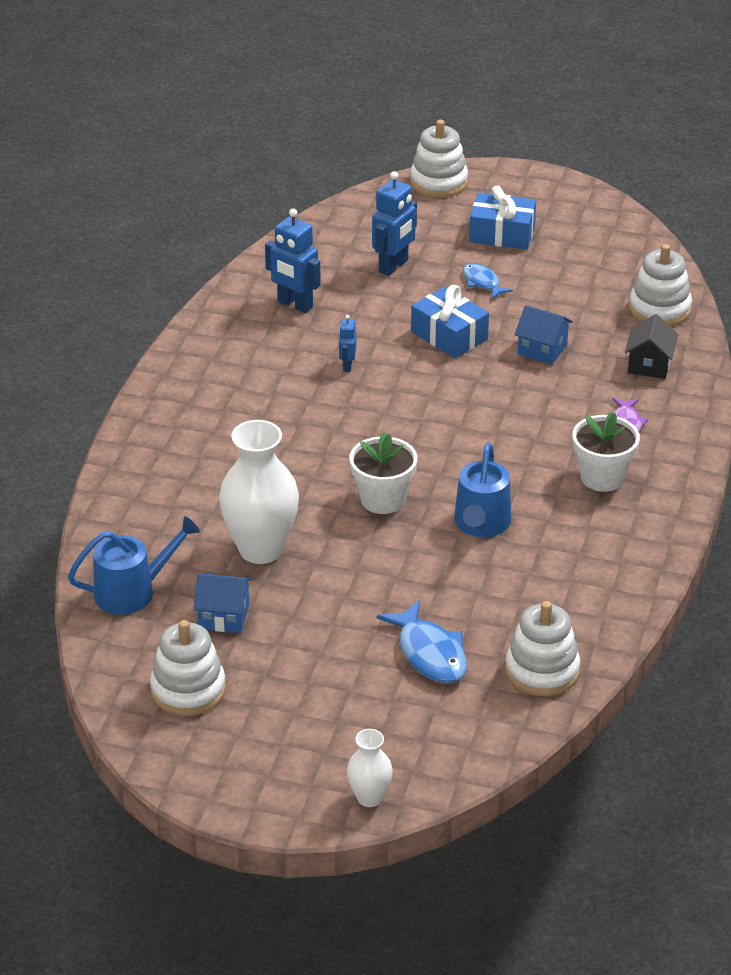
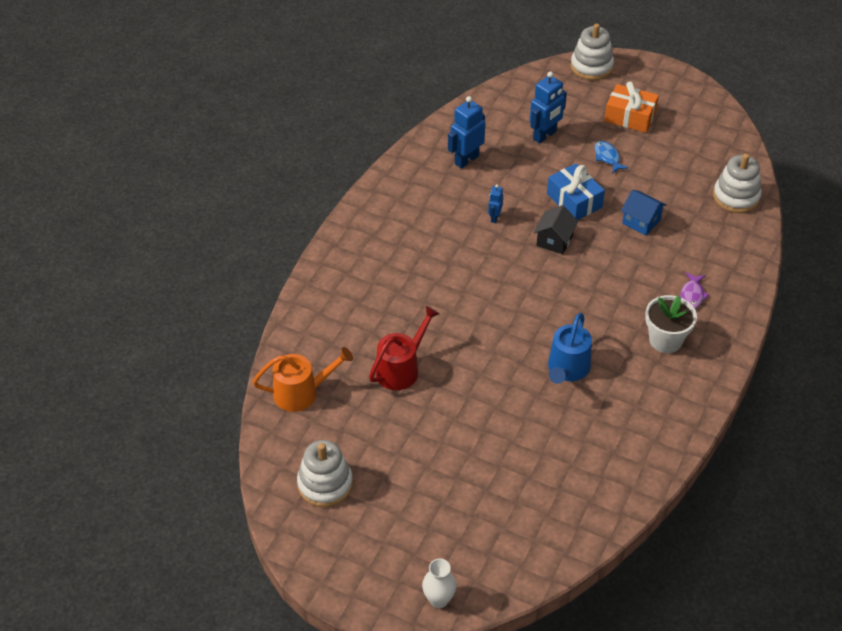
camera: 10 degrees right, 10 degrees up
(132, 592) = (301, 393): blue watering can -> orange watering can
(224, 616) = (363, 423): blue house -> none
(260, 549) = (401, 369): white vase -> red watering can
(294, 304) = (466, 160): blue robot -> blue robot turned 90 degrees clockwise
(383, 499) = (498, 337): white flower pot -> none
(429, 653) = (507, 478): blue fish -> none
(502, 234) = (630, 117): blue gift -> orange gift
(542, 670) = (588, 506): white stacking toy -> none
(649, 365) = (719, 245): black house -> black house (554, 240)

